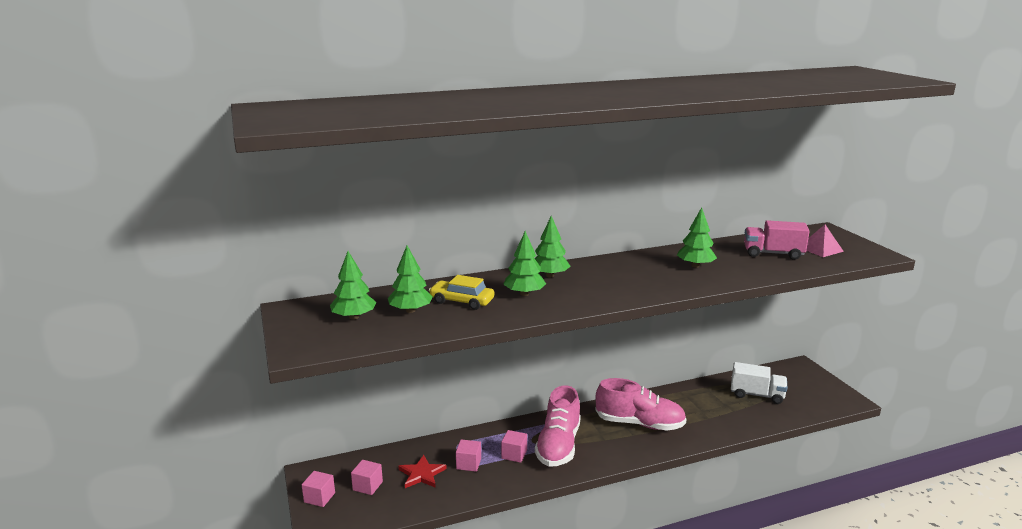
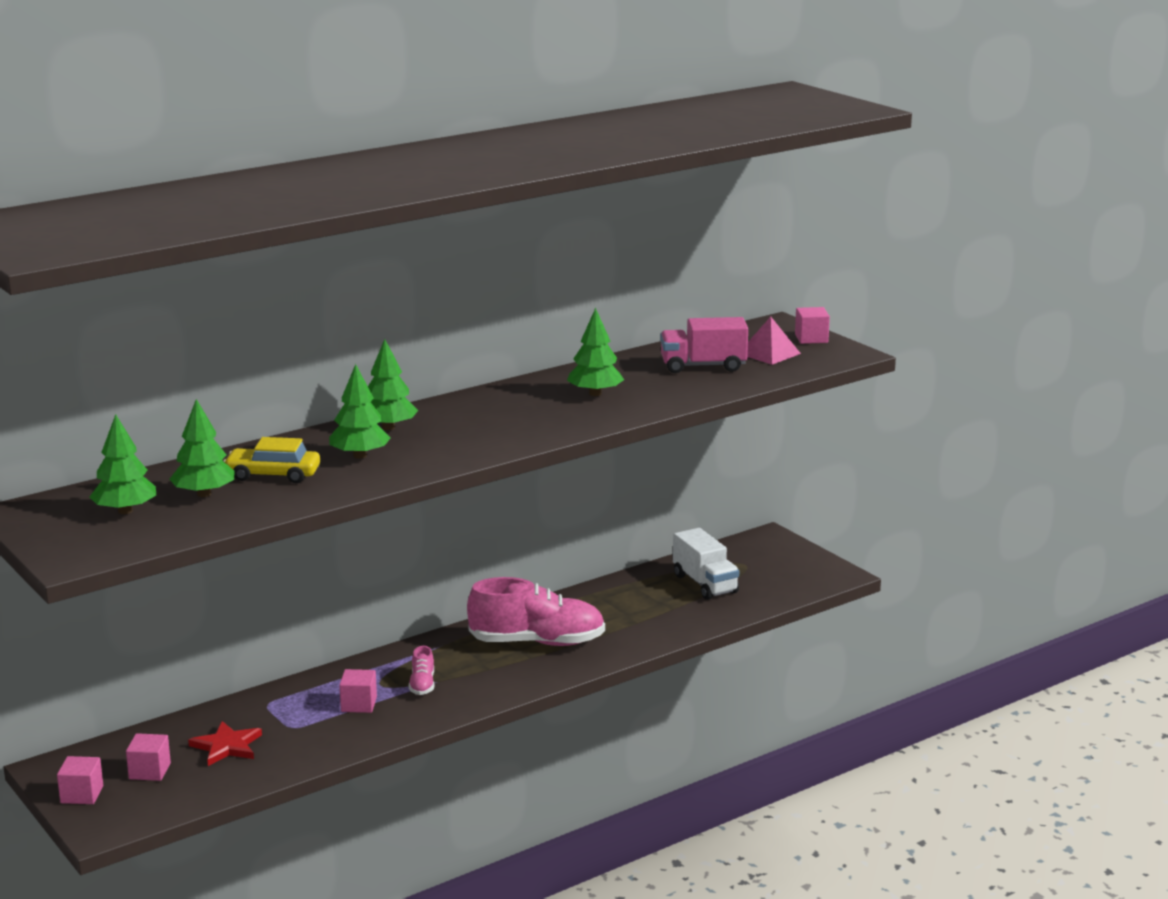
camera: 15 degrees left, 0 degrees up
(468, 464) = (293, 724): pink cube -> pink cube (811, 338)
(558, 445) = (422, 685): pink shoe -> pink shoe, size x0.44
(756, 395) = (705, 584): white truck -> white truck turned 60 degrees clockwise

